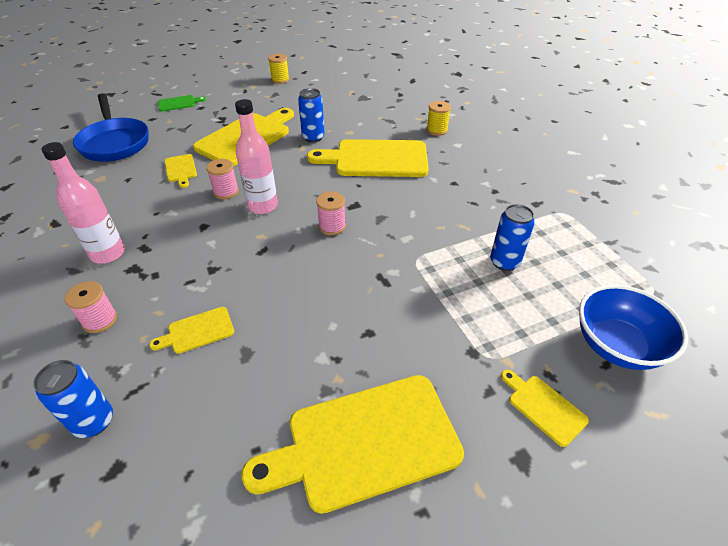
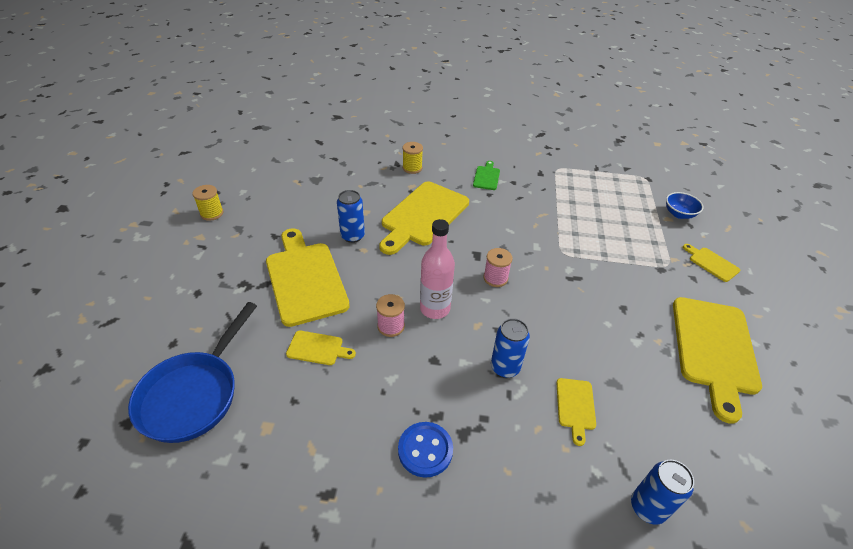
camera: 60 degrees left, 0 degrees up
(100, 320) = (525, 478): pink spool -> none
(108, 254) = (425, 450): pink bottle -> blue button
(115, 142) = (194, 394): blue pan -> blue pan turned 105 degrees clockwise
(179, 103) = (163, 308): green cutting board -> green cutting board (486, 177)
(504, 262) = (589, 216): blue can -> blue can (505, 367)
(544, 407) = (711, 263): yellow cutting board -> yellow cutting board turned 60 degrees clockwise
(616, 345) = (679, 214): blue bowl -> blue bowl, size x0.59

